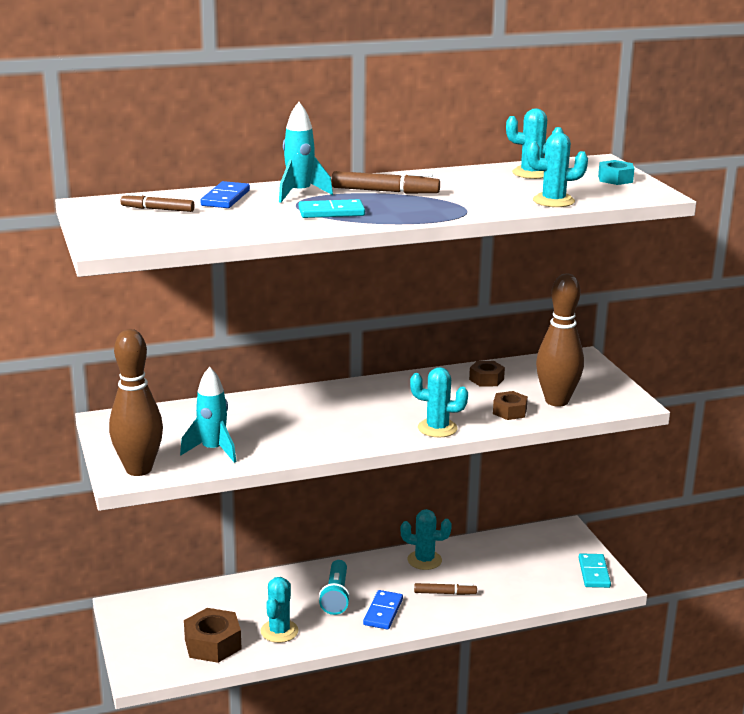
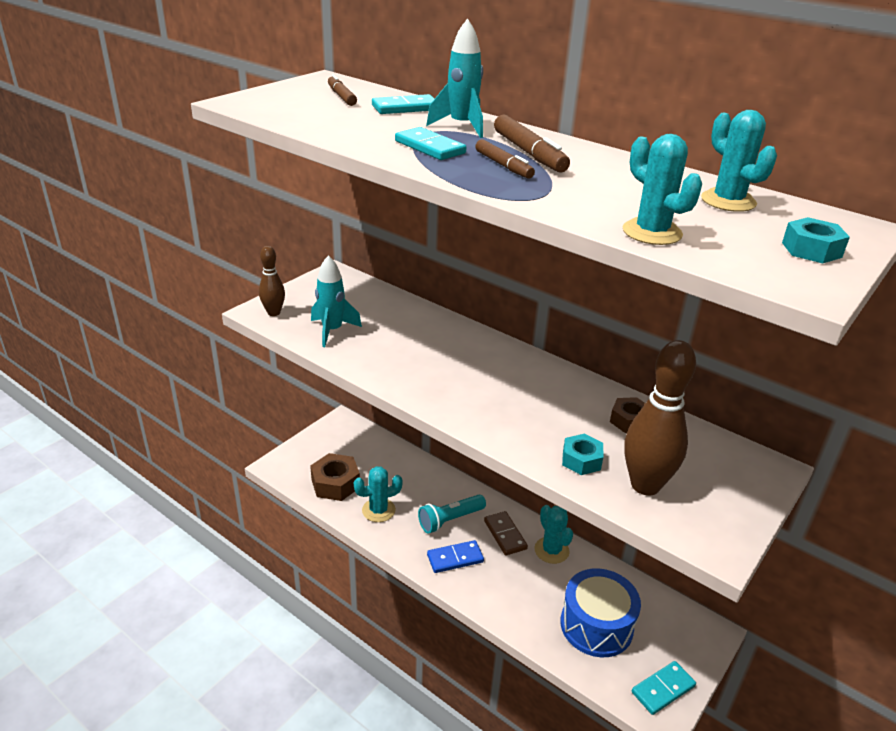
camera: 55 degrees right, 10 degrees up
(139, 469) = (274, 313): brown bowling pin -> brown bowling pin, size x0.57
(225, 198) = (405, 108): blue domino -> turquoise domino
(384, 575) = (505, 535): none -> brown domino
(437, 428) = (493, 427): turquoise cactus -> none
(445, 593) = (518, 586): brown marker -> brown marker (503, 166)
(509, 411) = (581, 460): brown nut -> turquoise nut
(516, 574) = (596, 625): none -> blue drum

